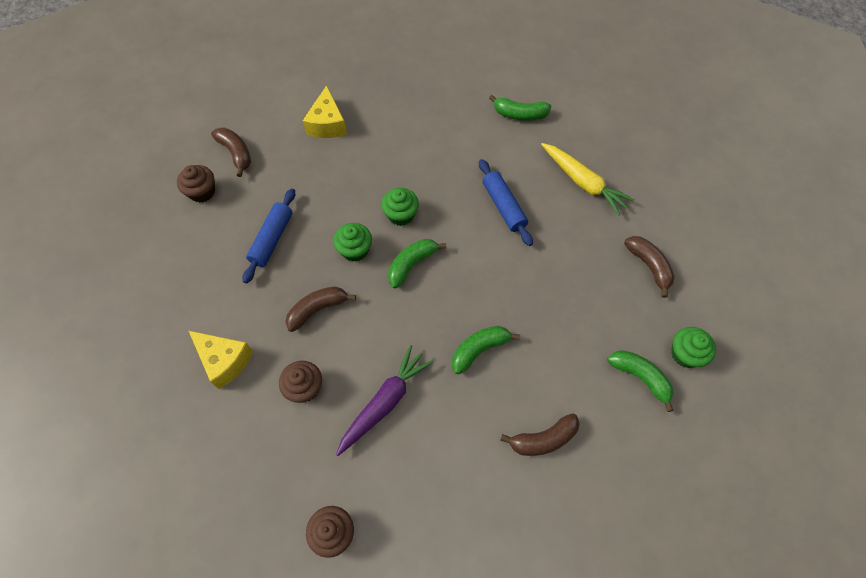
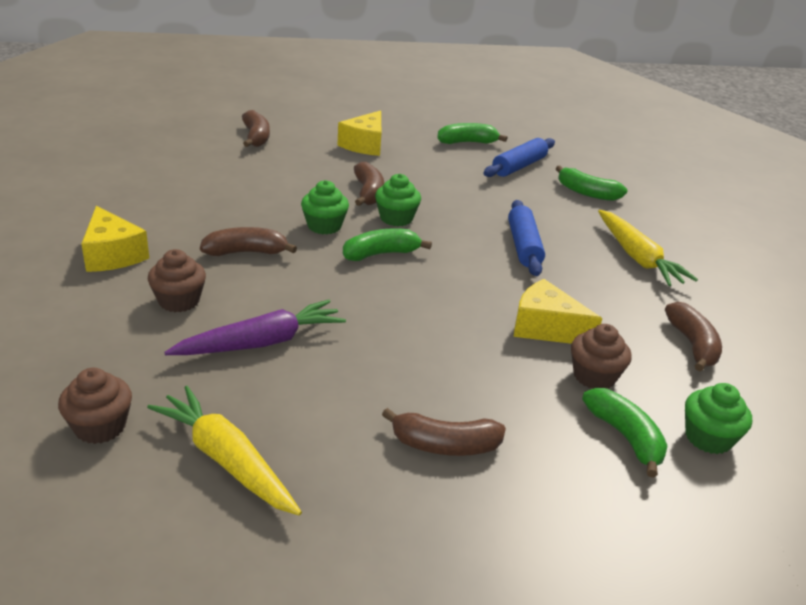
camera: 20 degrees right, 30 degrees down
(202, 192) = (200, 149): brown cupcake -> brown cupcake (594, 376)
(272, 239) = (242, 194): blue rolling pin -> blue rolling pin (519, 166)
(364, 191) = (368, 193): none -> brown banana
(426, 519) = (226, 460): none -> yellow carrot
(479, 350) = (413, 340): green banana -> green banana (467, 142)
(555, 294) = (545, 328): none -> yellow cheese

